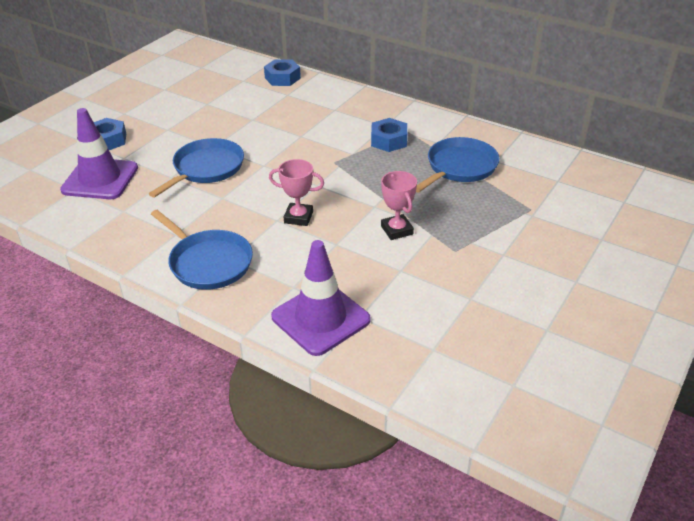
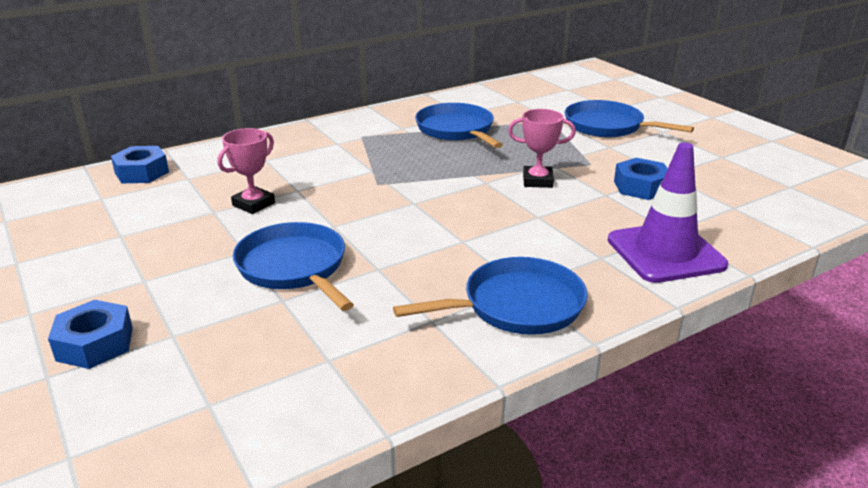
camera: 65 degrees left, 10 degrees down
(100, 179) = (209, 370): purple traffic cone -> none
(298, 217) = (469, 226): pink trophy -> pink trophy (253, 204)
(389, 141) = (370, 148): blue nut -> blue nut (641, 187)
(551, 244) = (607, 126): none -> blue pan

